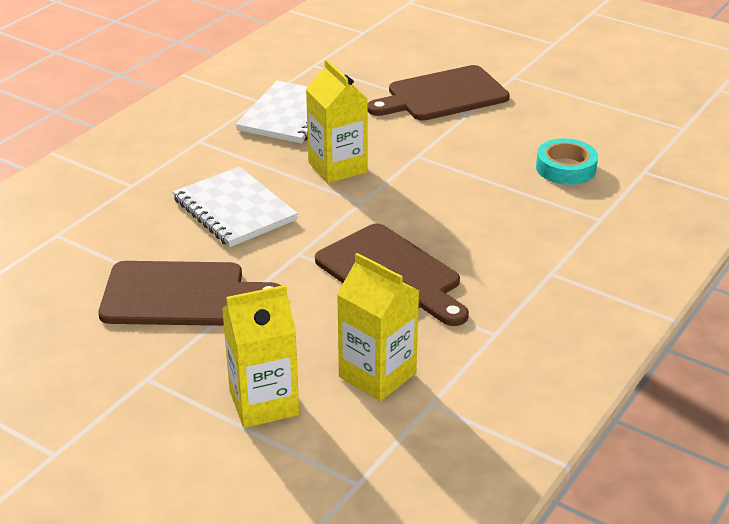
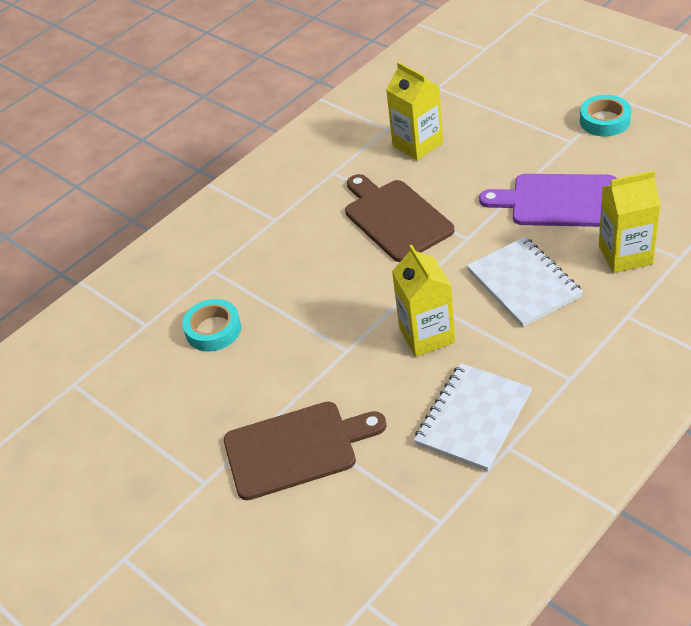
camera: 165 degrees left, 10 degrees up
(87, 411) = (604, 121): none -> turquoise tape
(180, 295) = (558, 201): brown cutting board -> purple cutting board
(264, 403) = (492, 127): yellow carton -> yellow carton (625, 255)

